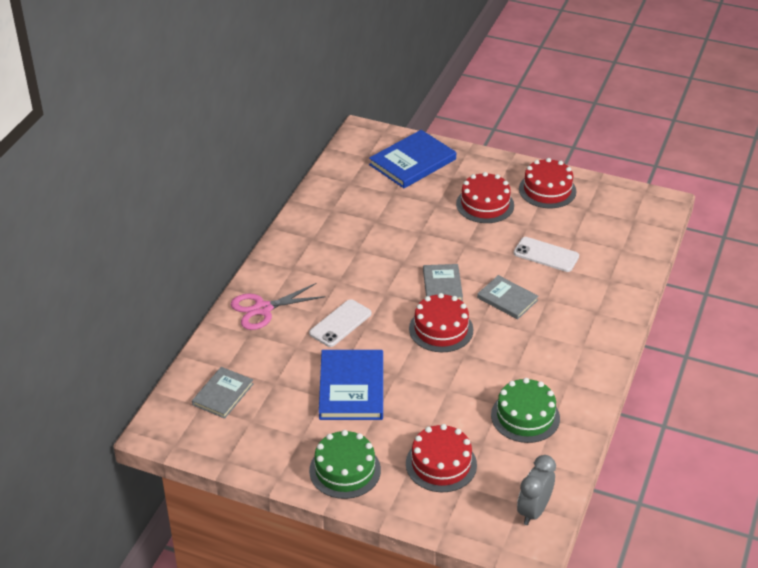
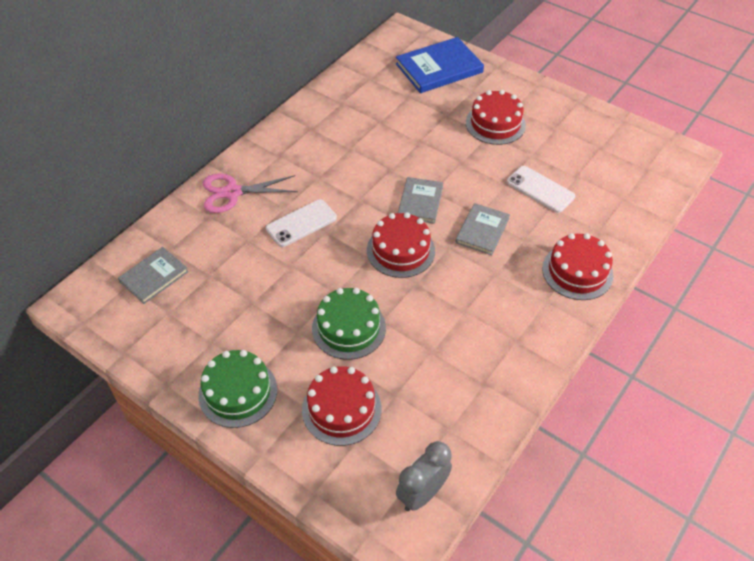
camera: 15 degrees right, 10 degrees up
(351, 388) = (284, 297): blue book -> none
(507, 299) = (482, 230): grey book -> grey book turned 60 degrees clockwise
(525, 416) = (454, 372): green cake -> green cake (348, 328)
(547, 190) = (565, 120): red cake -> red cake (577, 272)

